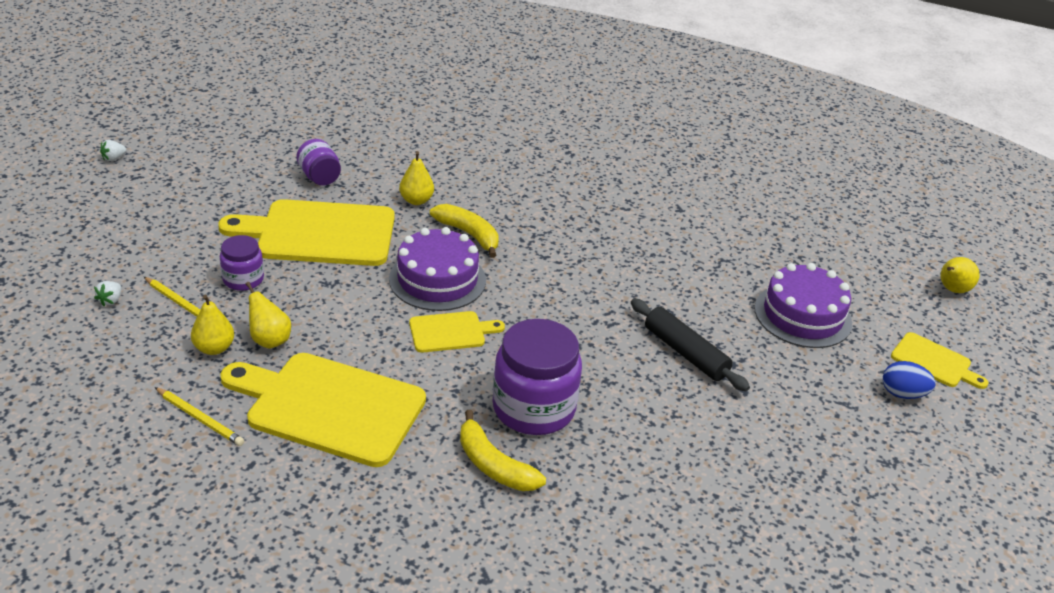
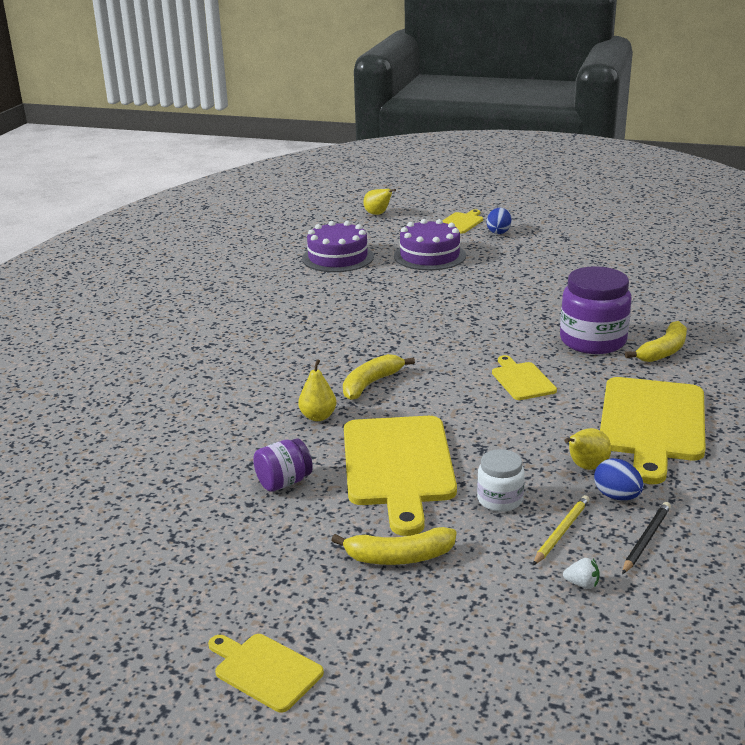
camera: 90 degrees left, 10 degrees down
(113, 158) = (265, 670): white strawberry -> yellow cutting board
(144, 349) = (646, 539): none -> black pencil
(195, 219) = (399, 557): none -> yellow banana
(200, 418) = (713, 485): yellow pencil -> none
(214, 348) = (617, 496): yellow pear -> blue egg
(243, 279) = (500, 500): purple jar -> white jar
(437, 279) = (450, 393): purple cake -> purple cake (338, 257)
(685, 353) = (495, 292): black rolling pin -> none

